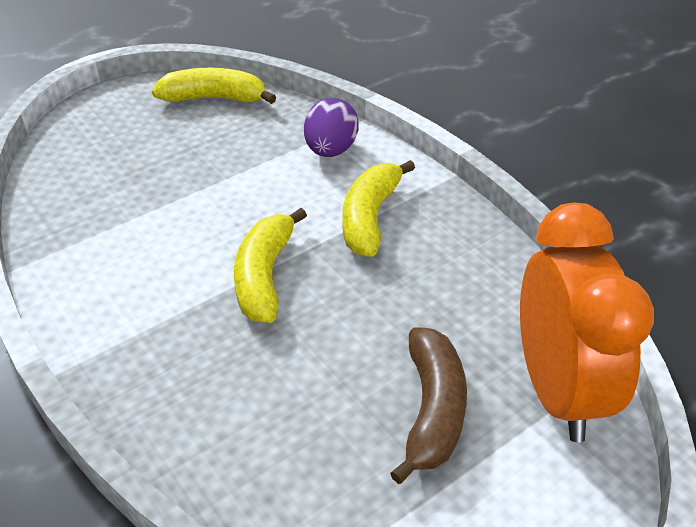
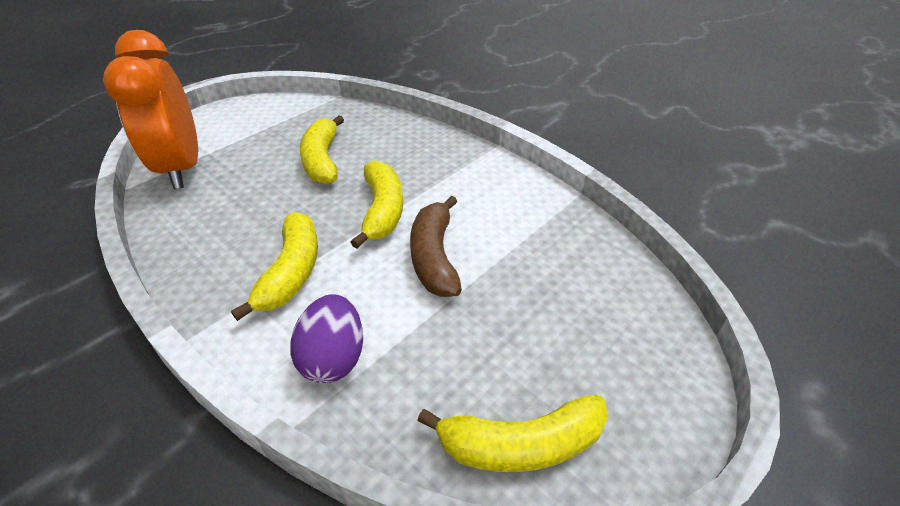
camera: 170 degrees right, 0 degrees up
(338, 378) = (322, 160): none -> yellow banana
(432, 410) = (265, 152): brown banana -> brown banana (434, 257)

